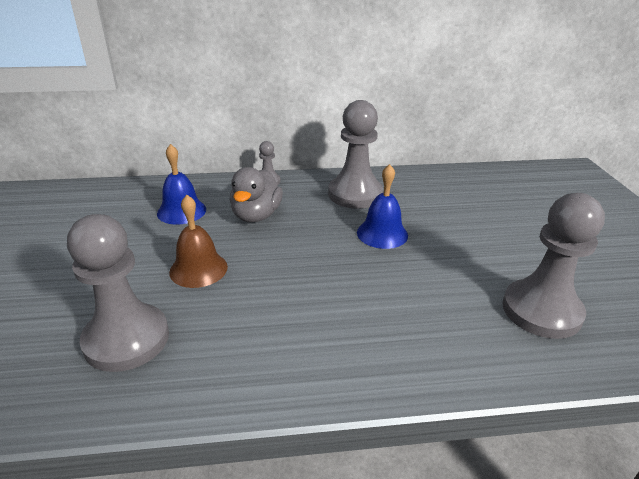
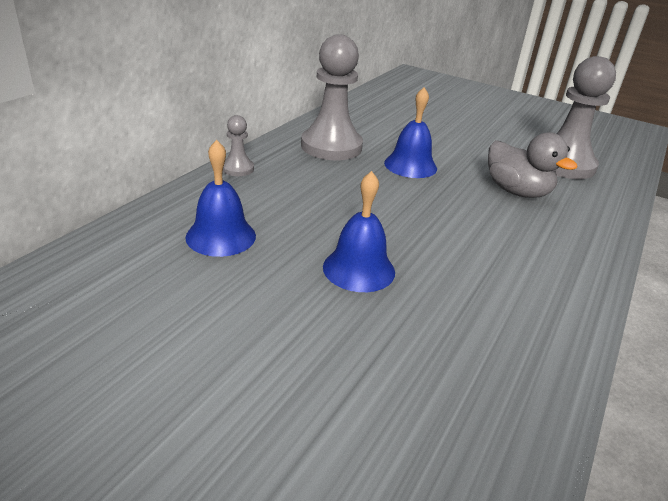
camera: 55 degrees left, 0 degrees up
(126, 339) = (442, 357): grey pawn -> none
(198, 269) = (359, 269): brown bell -> blue bell
(256, 215) = (298, 201): grey duck -> grey duck (517, 191)

